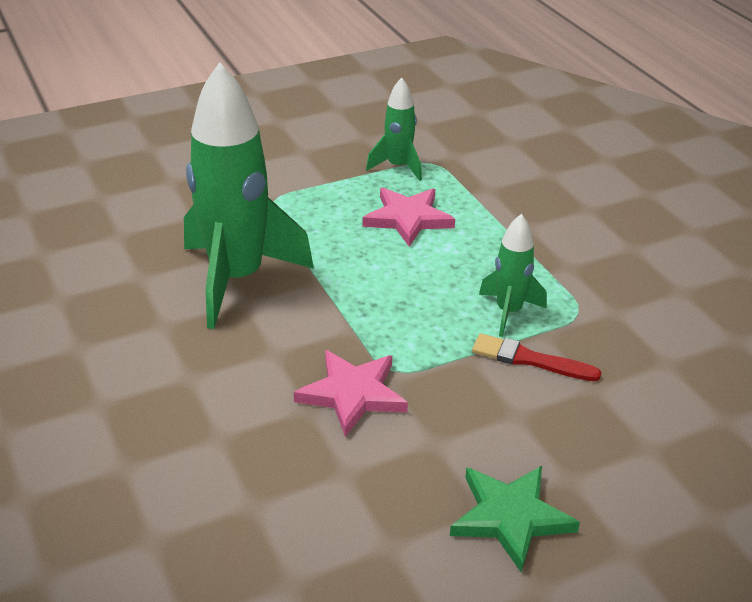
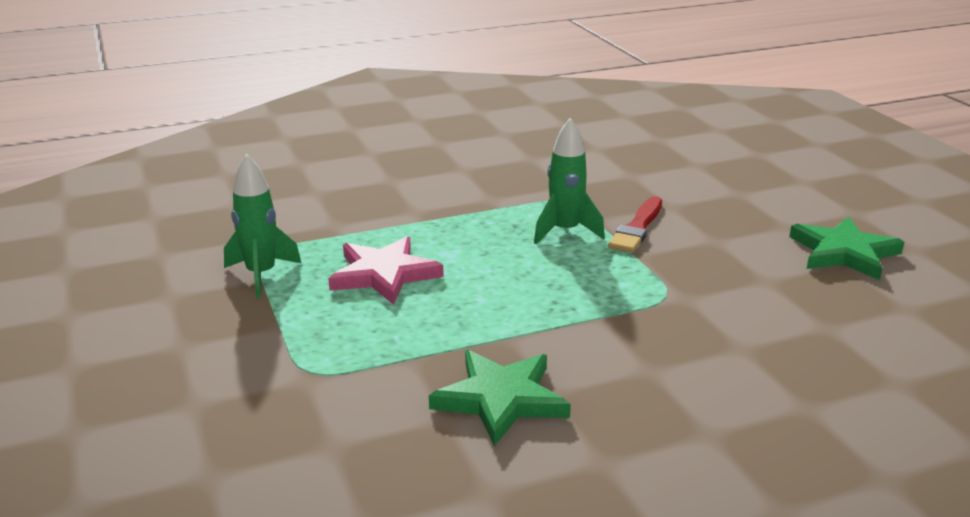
camera: 85 degrees left, 10 degrees down
(237, 279) = (501, 399): green rocket -> green star
(352, 394) = (710, 320): pink star -> none

